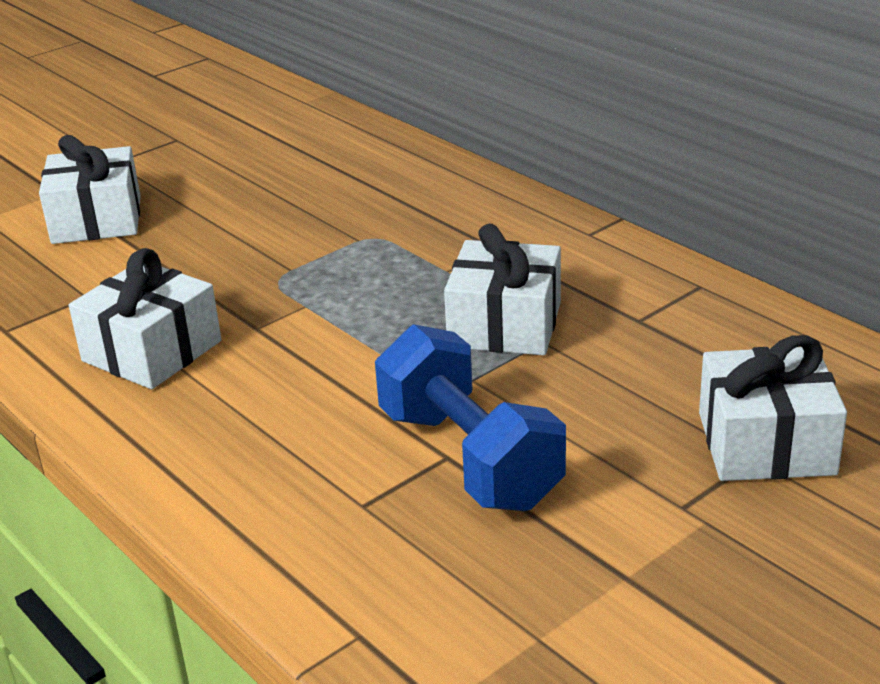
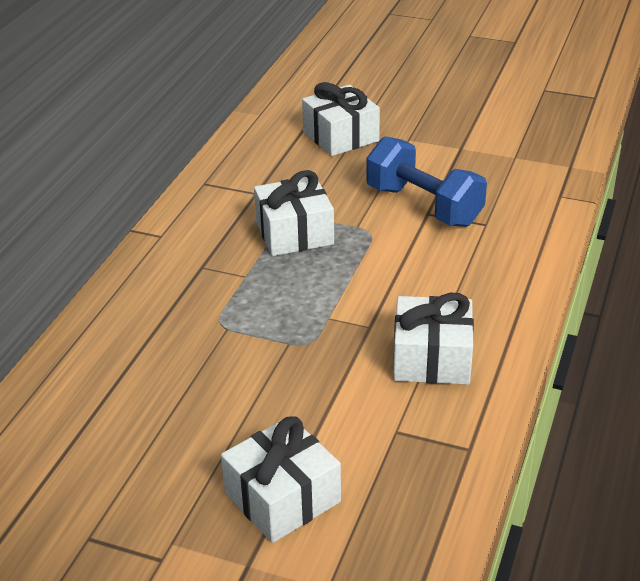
camera: 120 degrees left, 5 degrees up
(469, 458) = (423, 206): blue dumbbell -> blue dumbbell turned 75 degrees counterclockwise

